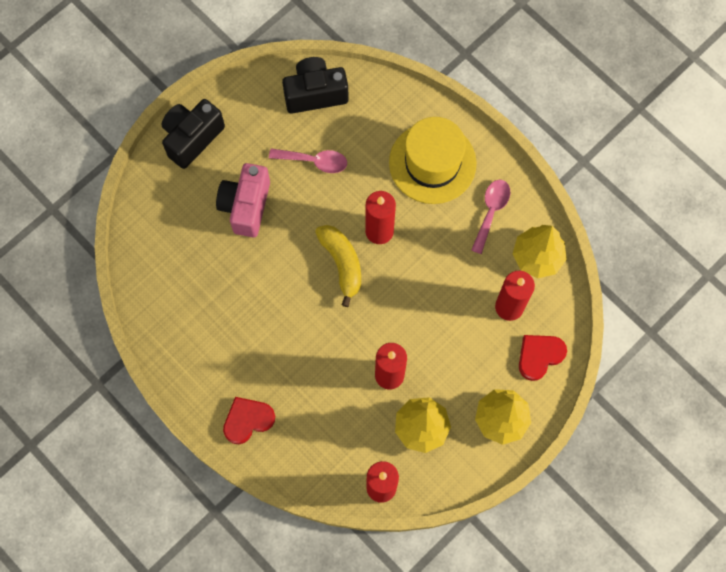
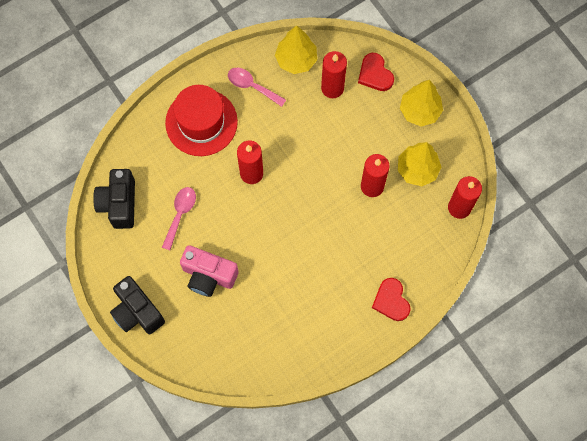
camera: 80 degrees left, 0 degrees up
(342, 264) = (273, 207): yellow banana -> none
(432, 163) = (201, 122): yellow hat -> red hat

